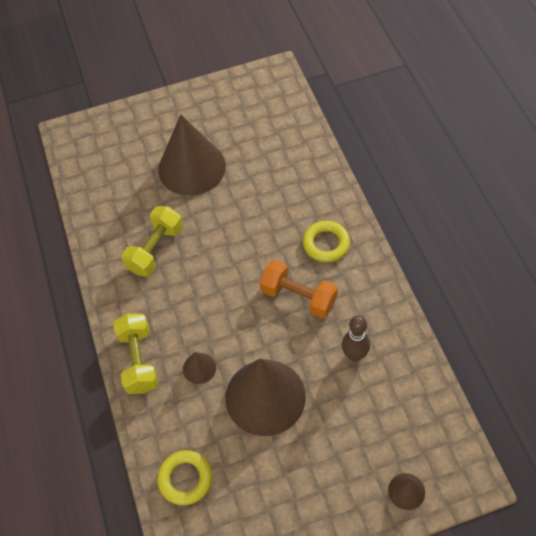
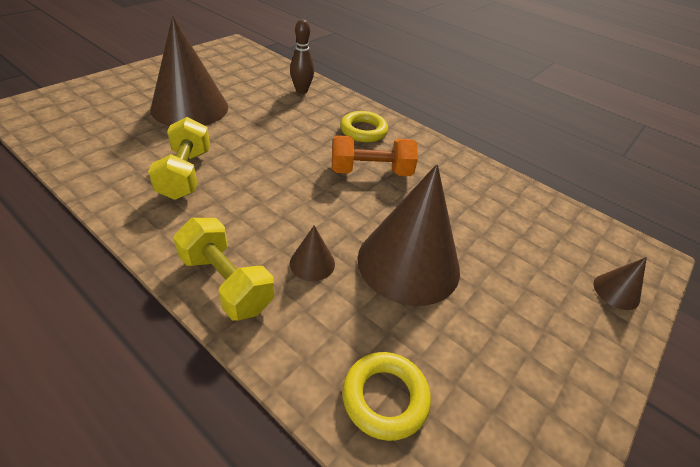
camera: 40 degrees left, 15 degrees down
(354, 355) = (460, 199): brown bowling pin -> brown bowling pin (301, 90)

